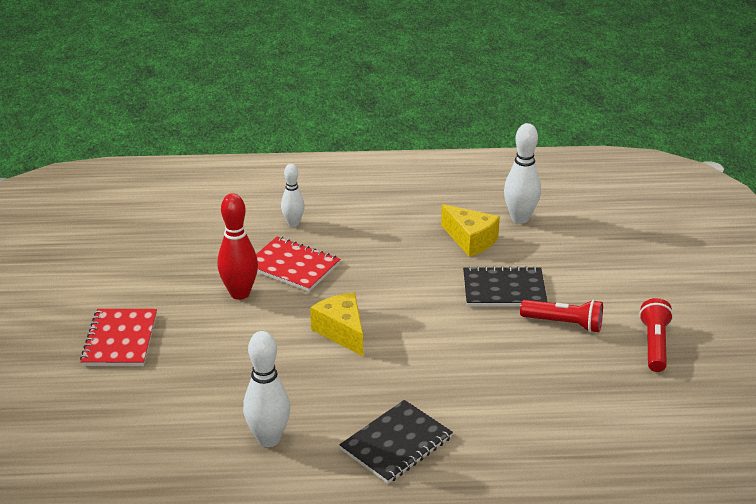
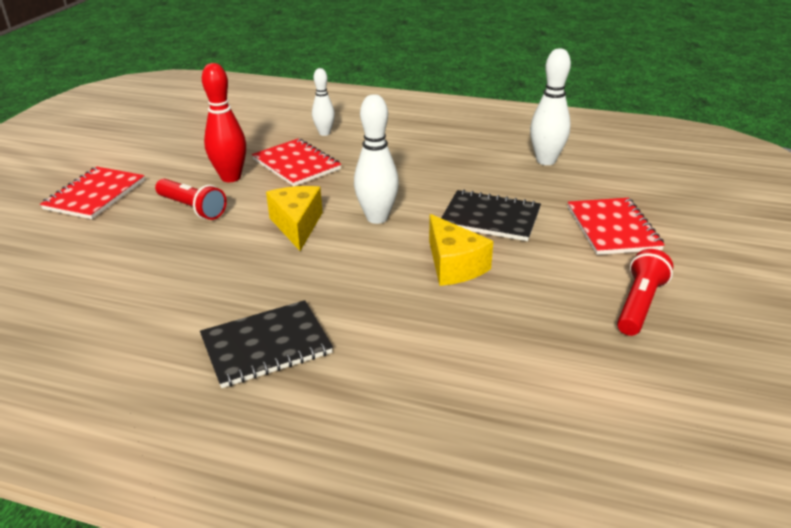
camera: 20 degrees right, 0 degrees up
(269, 439) = (141, 309): white bowling pin -> white bowling pin (377, 218)
(470, 240) = (483, 171): yellow cheese -> yellow cheese (454, 265)
(564, 323) = (538, 262): red flashlight -> red flashlight (192, 208)
(607, 279) = (612, 228): none -> red notebook

